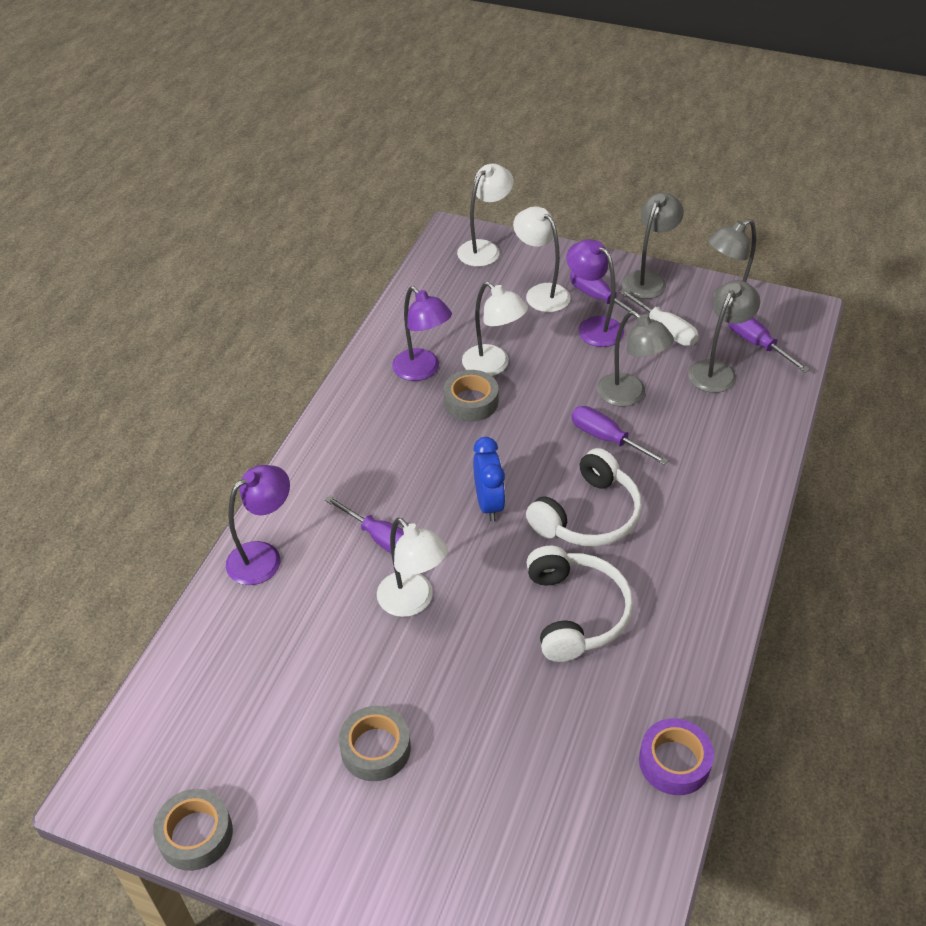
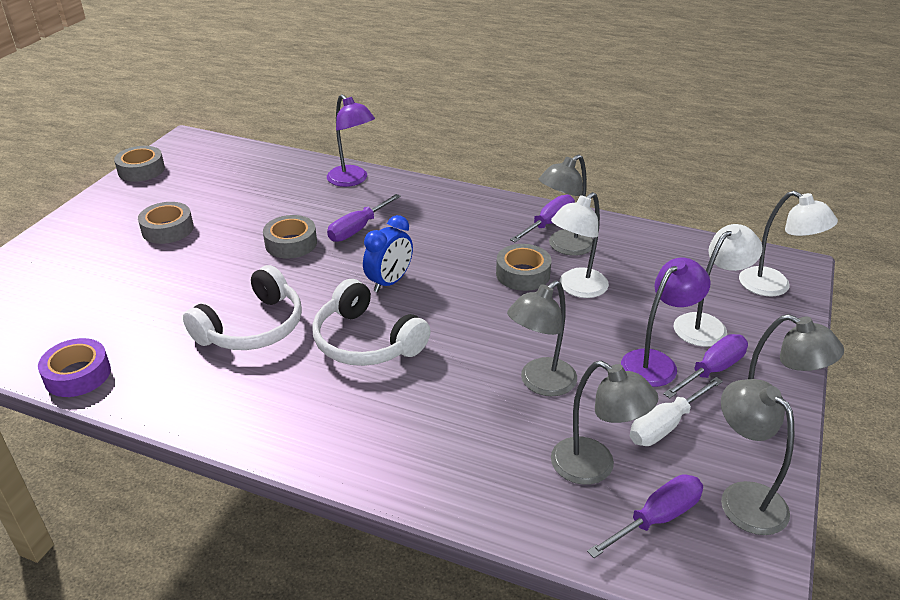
camera: 90 degrees right, 10 degrees down
(413, 602) = (291, 243): white lamp -> grey tape
(422, 371) = (564, 247): purple lamp -> grey lamp
(489, 504) = (389, 282): blue clock -> blue clock turned 45 degrees counterclockwise
(576, 612) = (253, 327): white headphones -> white headphones turned 45 degrees counterclockwise
(607, 438) = (471, 361): purple screwdriver -> purple screwdriver (548, 224)

